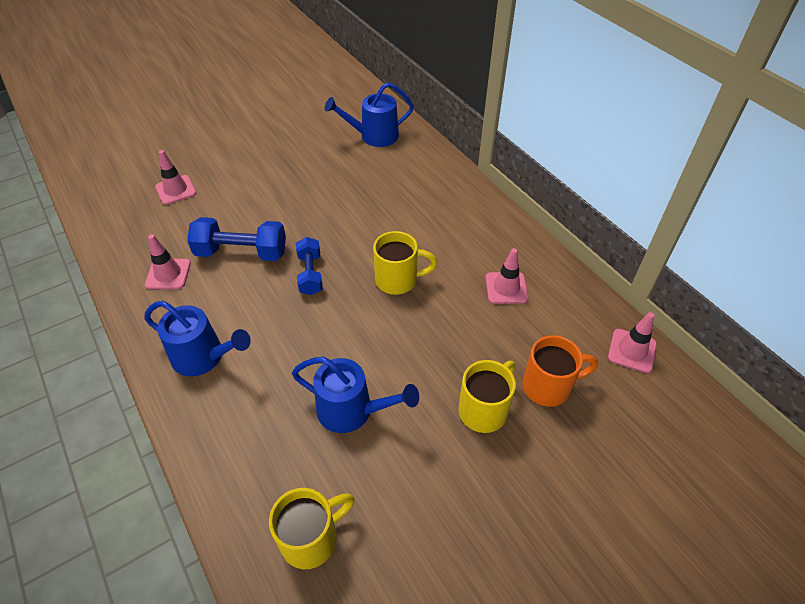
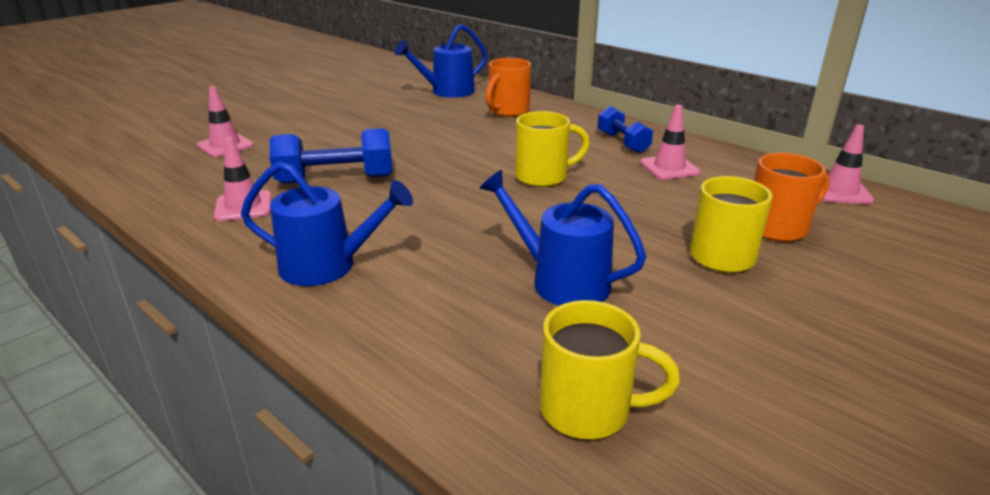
camera: 15 degrees left, 20 degrees down
(310, 274) = (434, 185): blue dumbbell -> blue dumbbell (622, 142)
(311, 538) = (588, 410): yellow mug -> yellow mug turned 60 degrees clockwise
(352, 410) = (561, 281): blue watering can -> blue watering can turned 150 degrees counterclockwise
(412, 177) = (508, 111): none -> orange mug

